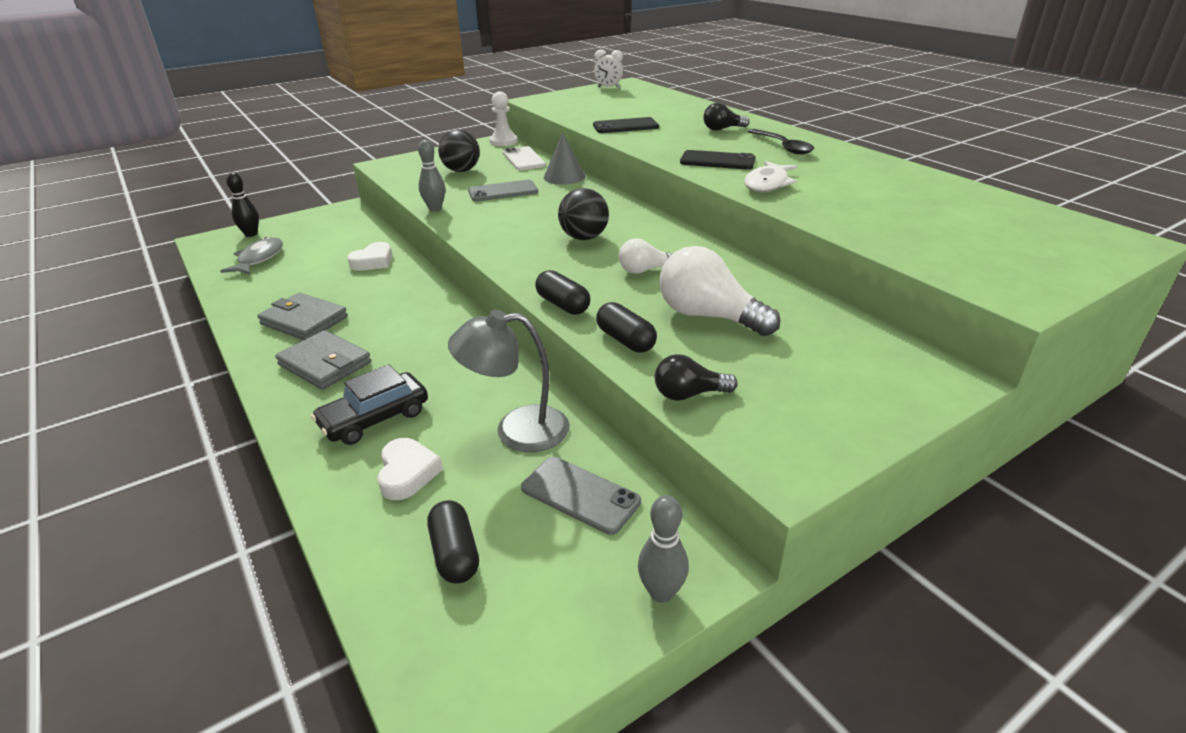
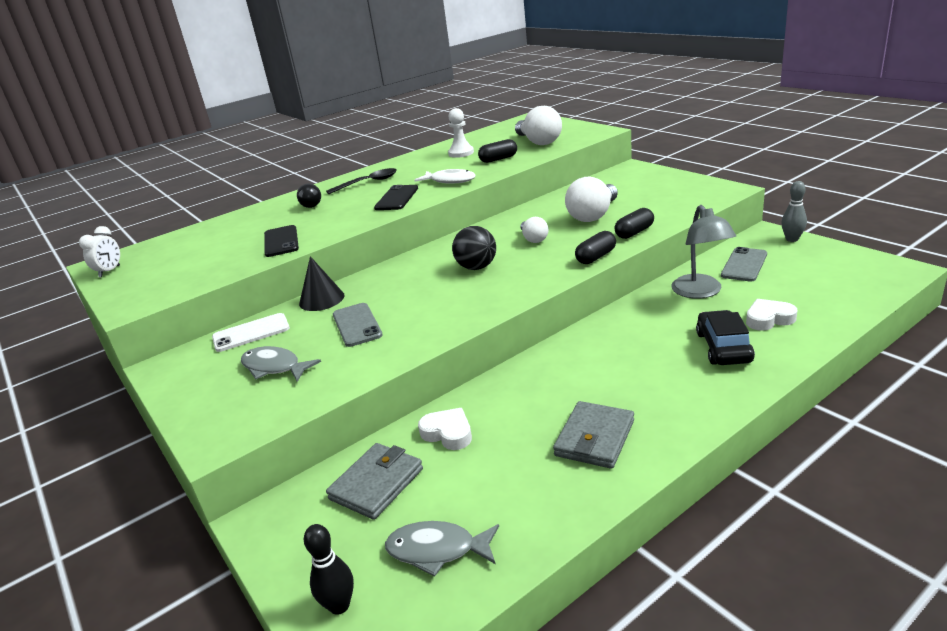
camera: 90 degrees left, 5 degrees down
(325, 364) = (665, 396): grey wallet -> grey wallet (376, 484)
(375, 418) = (723, 347): black car -> black car turned 135 degrees counterclockwise
(435, 208) = (400, 355): grey bowling pin -> none
(455, 554) = (817, 289): black capsule -> black capsule (498, 159)
(461, 170) = (274, 367): black ball -> grey fish
(503, 142) = (169, 361): white pawn -> white pawn (461, 153)
(564, 177) = (321, 299): grey cone -> black cone
(688, 394) = (682, 212): black light bulb -> none
(948, 241) = (538, 142): none -> white light bulb

